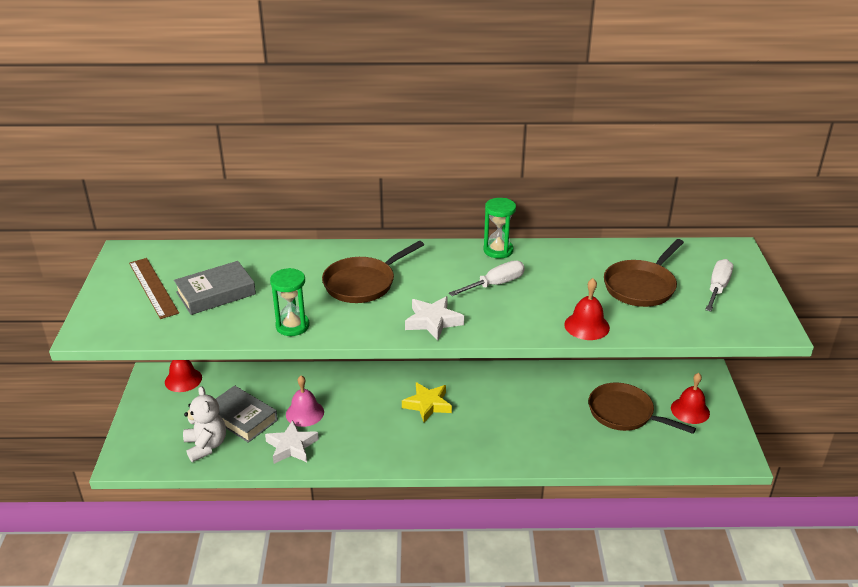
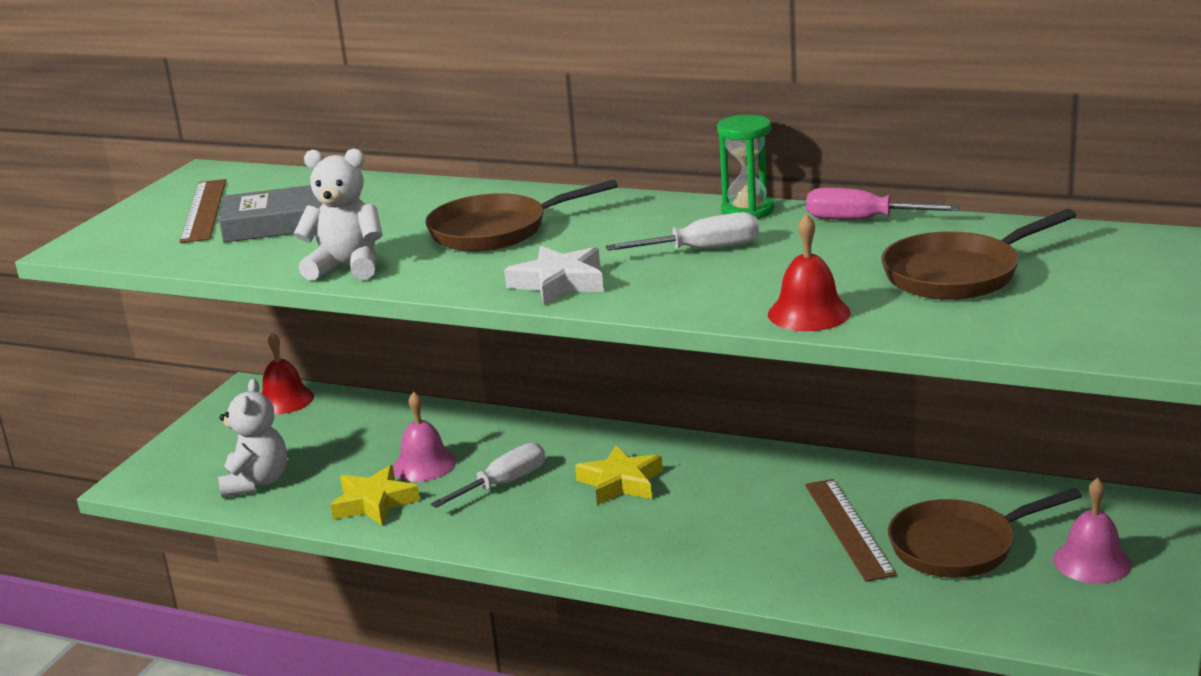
camera: 25 degrees right, 10 degrees down
(242, 418) = (330, 457): grey book -> none
(291, 446) = (374, 503): white star -> yellow star
(292, 326) = (347, 267): green hourglass -> white teddy bear
(565, 251) = (862, 220): none -> pink screwdriver
(565, 413) = (848, 528): none -> brown ruler
(624, 413) = (959, 546): brown pan -> brown pan turned 75 degrees counterclockwise
(690, 410) = (1092, 561): red bell -> pink bell
(717, 288) = (1103, 289): white screwdriver -> white screwdriver (503, 484)

